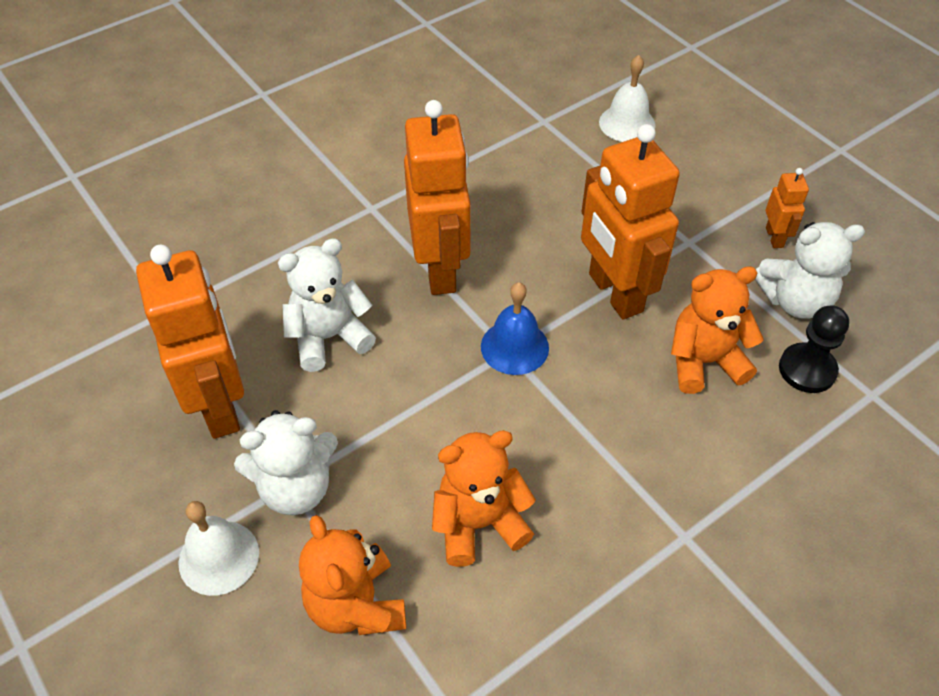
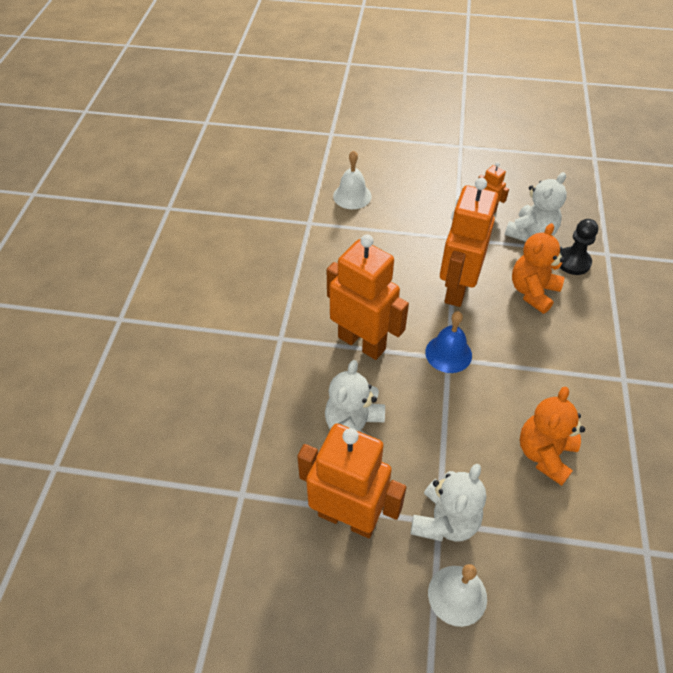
camera: 45 degrees left, 0 degrees up
(356, 604) = (547, 547): orange teddy bear -> none
(614, 293) = (456, 289): orange robot -> orange robot turned 90 degrees clockwise

